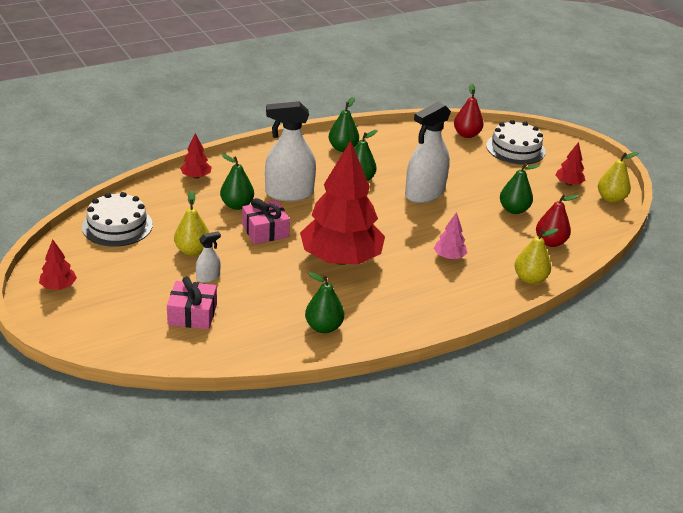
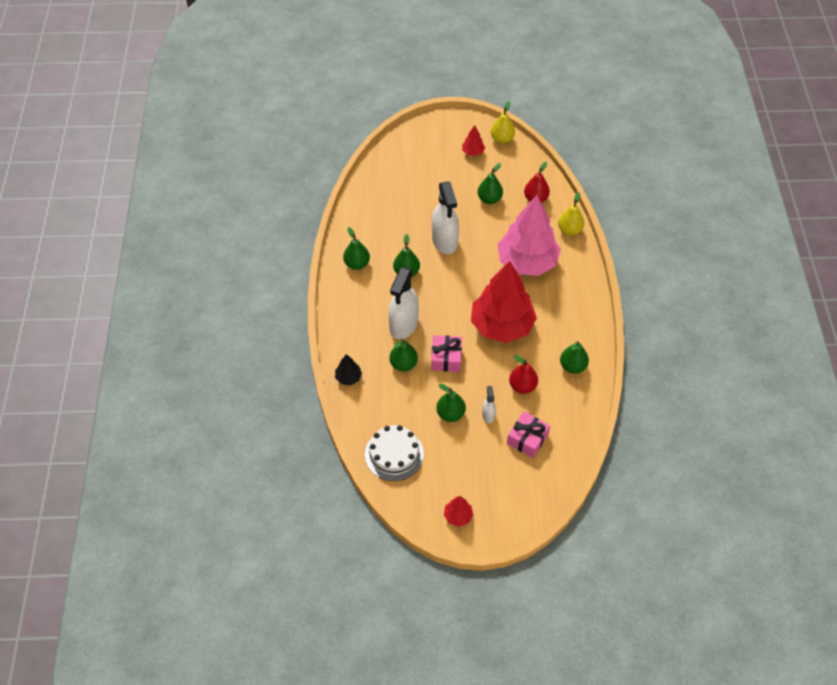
camera: 60 degrees left, 20 degrees up
(192, 250) = (450, 414): yellow pear -> green pear
(196, 176) = (348, 377): red tree -> black tree
(449, 257) = (527, 262): pink tree -> pink tree, size x2.47
(466, 134) = (378, 177): red pear -> red pear (522, 386)
(515, 148) = (413, 158): white cake -> none

